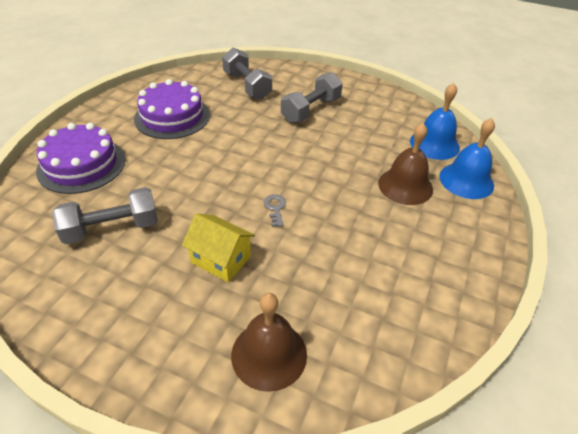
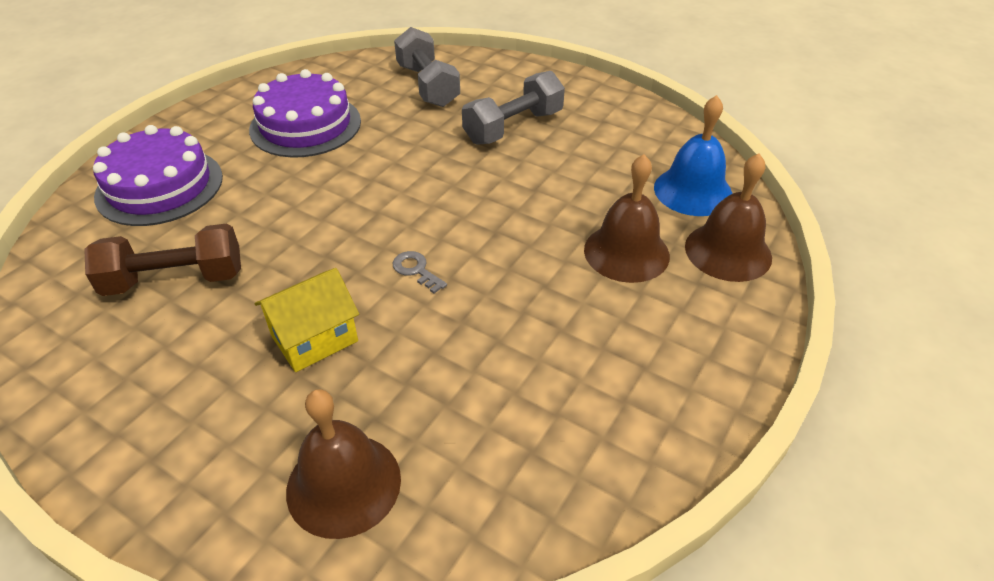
camera: 10 degrees right, 0 degrees up
(112, 228) = (175, 280): grey dumbbell -> brown dumbbell
(221, 259) = (314, 338): yellow house -> yellow house turned 75 degrees counterclockwise
(275, 208) = (416, 270): grey key -> grey key turned 45 degrees counterclockwise
(466, 180) = (728, 251): blue bell -> brown bell

